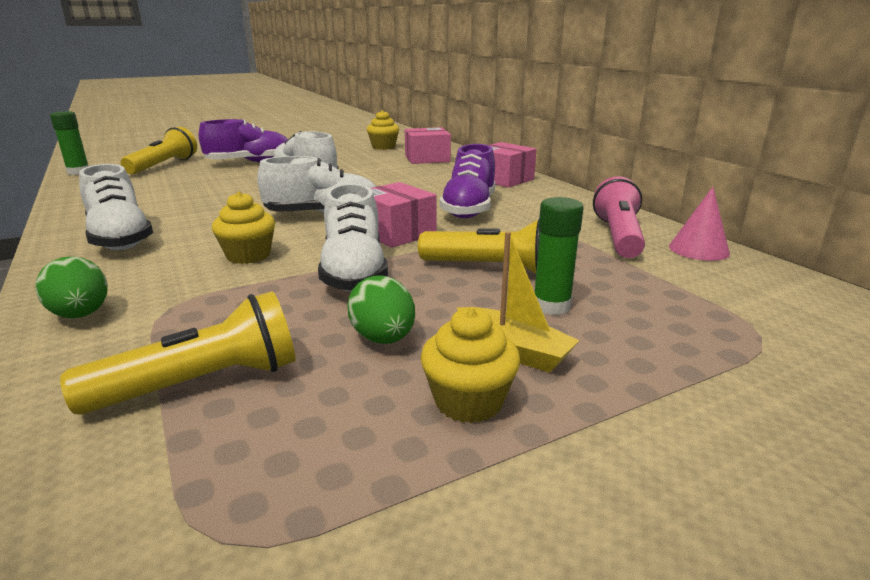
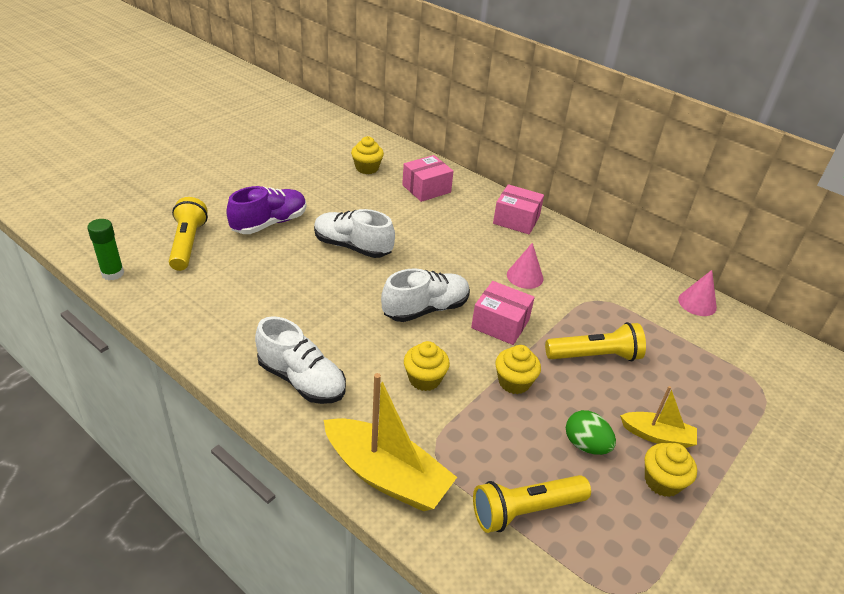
camera: 25 degrees left, 15 degrees up
(81, 315) = (386, 475): green egg -> yellow boat
(202, 383) = (525, 510): yellow flashlight -> yellow flashlight turned 150 degrees counterclockwise
(354, 272) = (514, 382): white shoe -> yellow cupcake
(469, 209) = (525, 276): purple shoe -> pink cone
(551, 306) = (651, 388): green glue stick -> none
(618, 236) = (644, 296): pink flashlight -> none

